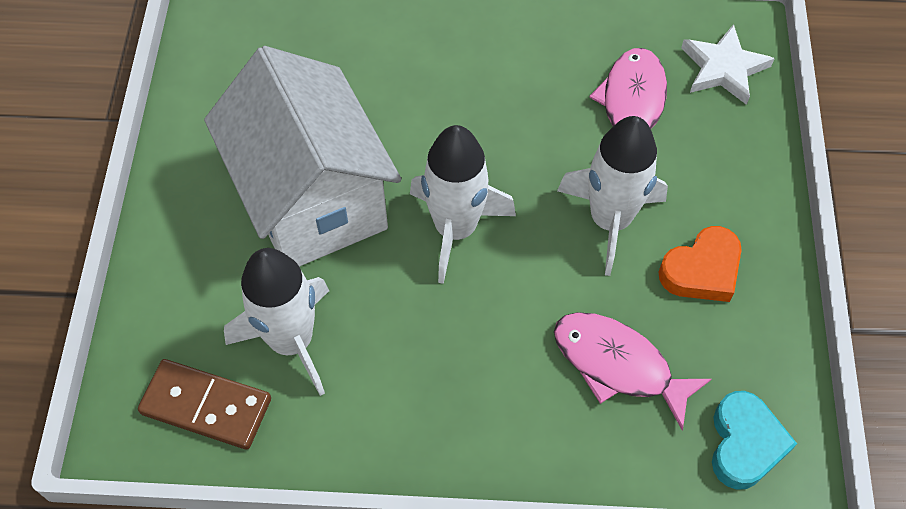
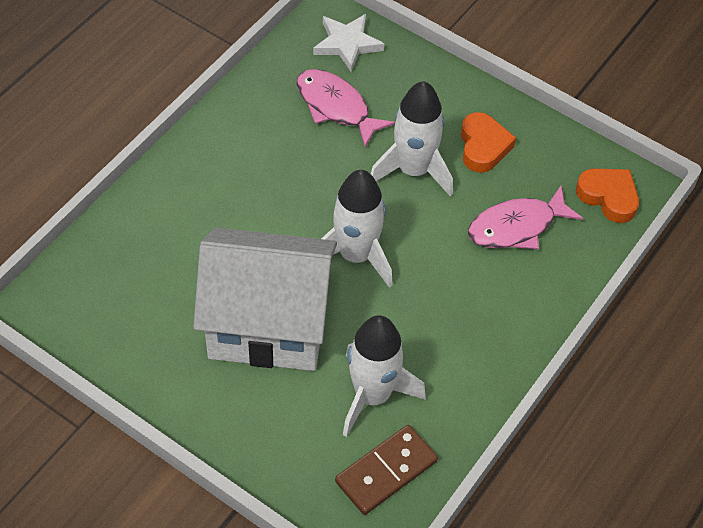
camera: 60 degrees left, 5 degrees down
(745, 444) = (608, 197): turquoise heart -> orange heart

